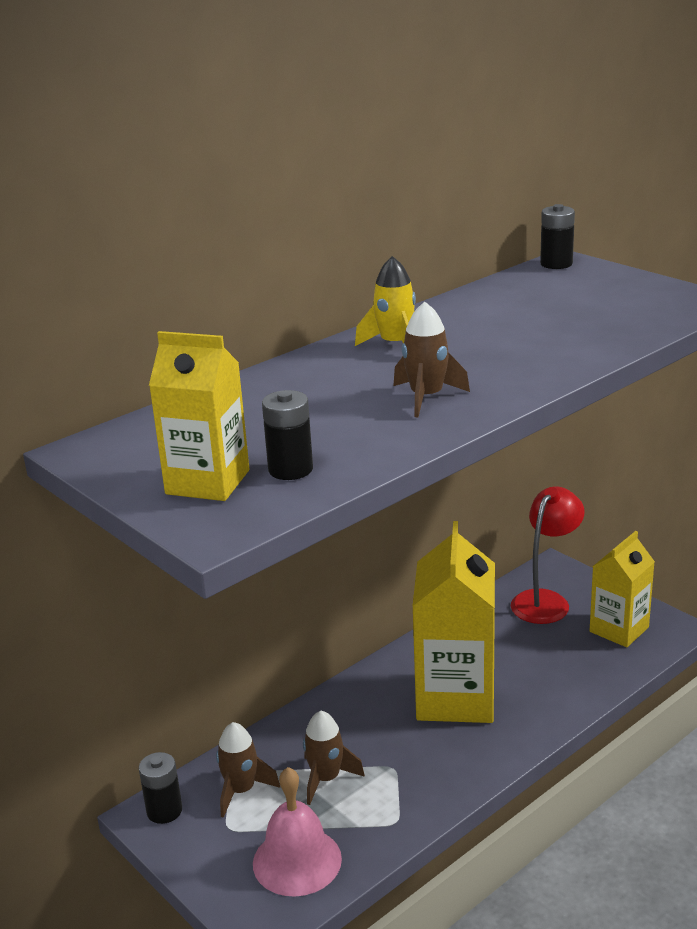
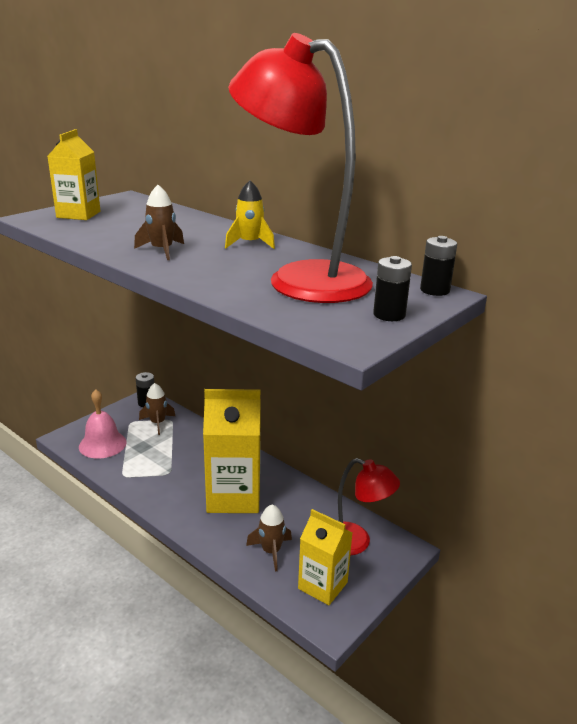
camera: 80 degrees right, 0 degrees up
(290, 469) = (82, 226): black battery -> black battery (389, 315)
(326, 779) = (162, 449): brown rocket -> brown rocket (271, 551)
(531, 318) = (301, 278): none -> red lamp

